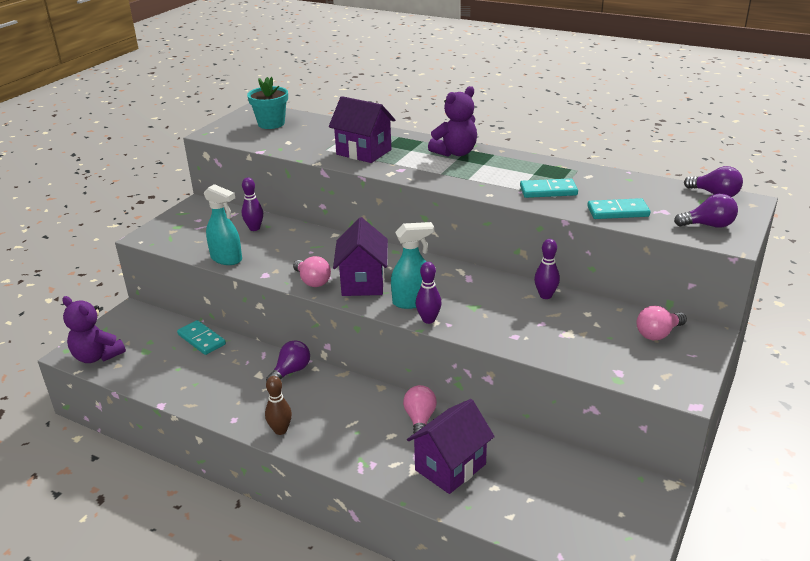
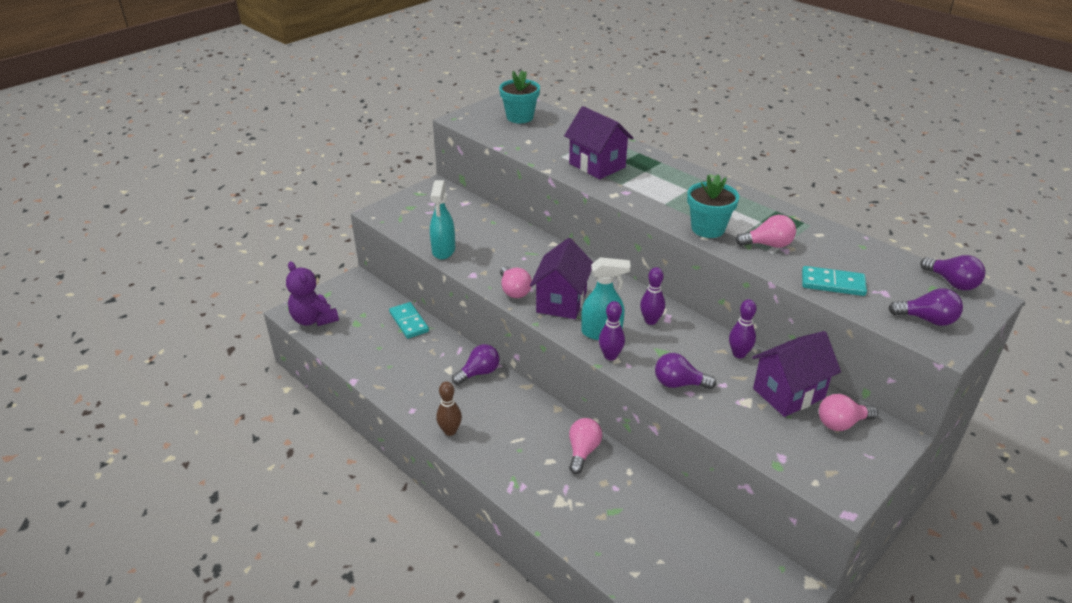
camera: 15 degrees right, 5 degrees up
(227, 259) = (443, 250): turquoise spray bottle -> turquoise spray bottle turned 45 degrees clockwise
(254, 228) = (480, 222): purple bowling pin -> purple bowling pin (651, 321)
(450, 467) = (595, 508): purple house -> purple house (788, 393)
(455, 153) = (689, 182): purple teddy bear -> none
(489, 187) = (708, 229): none -> turquoise flower pot
(502, 330) = (679, 384): none -> purple light bulb
(548, 191) = (768, 245): turquoise domino -> pink light bulb

